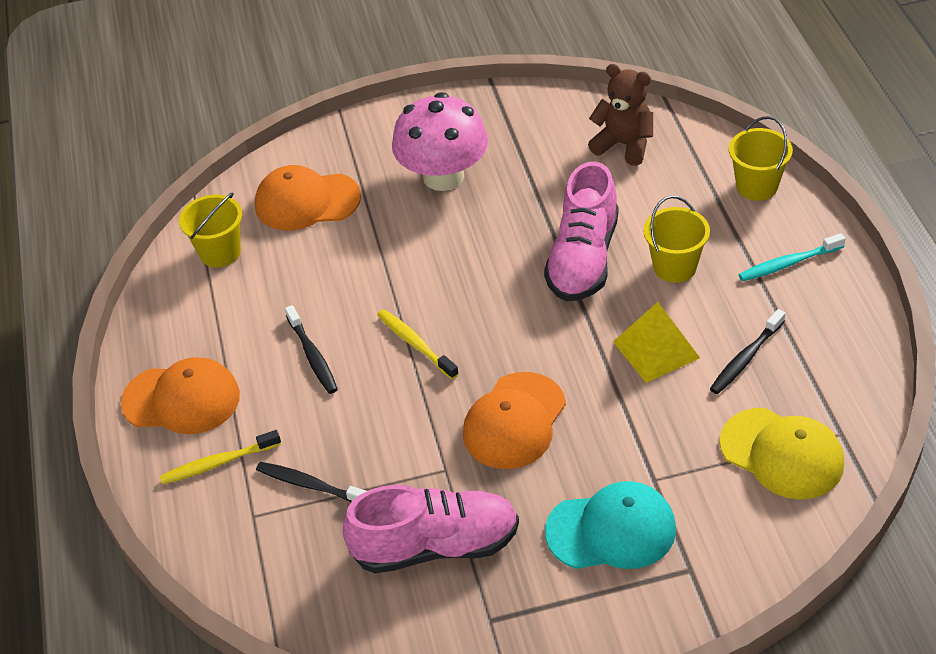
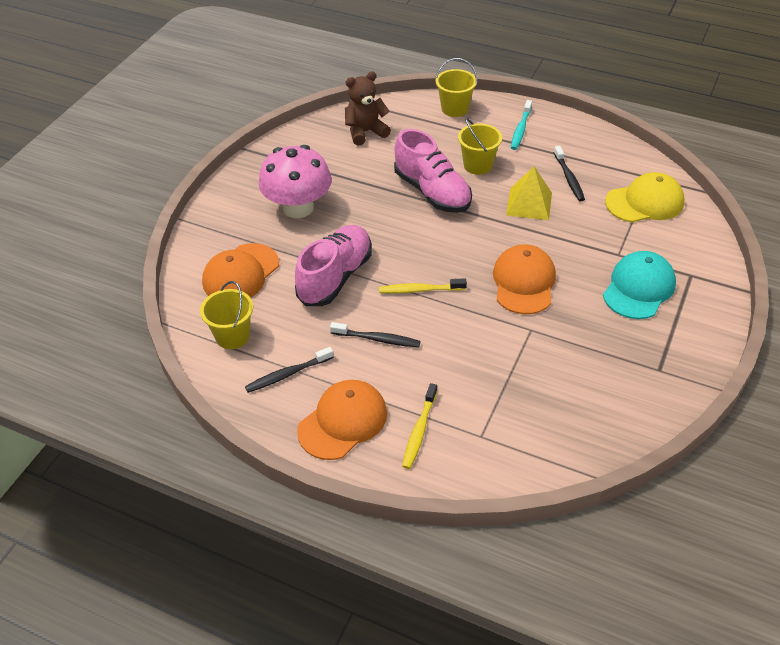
camera: 55 degrees left, 0 degrees up
(311, 485) = (484, 395): black toothbrush -> black toothbrush (287, 374)
(435, 546) = (585, 363): pink shoe -> pink shoe (335, 277)
(514, 421) = (524, 282): orange cap -> orange cap turned 150 degrees counterclockwise

